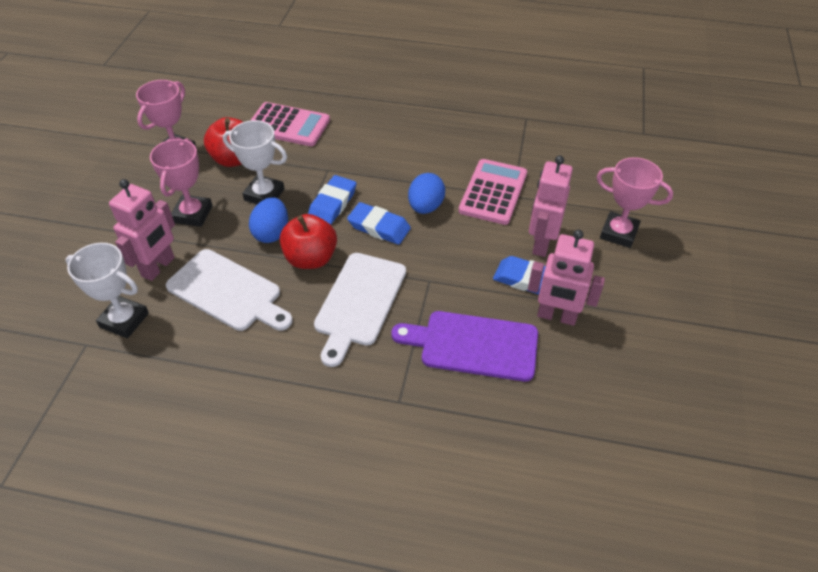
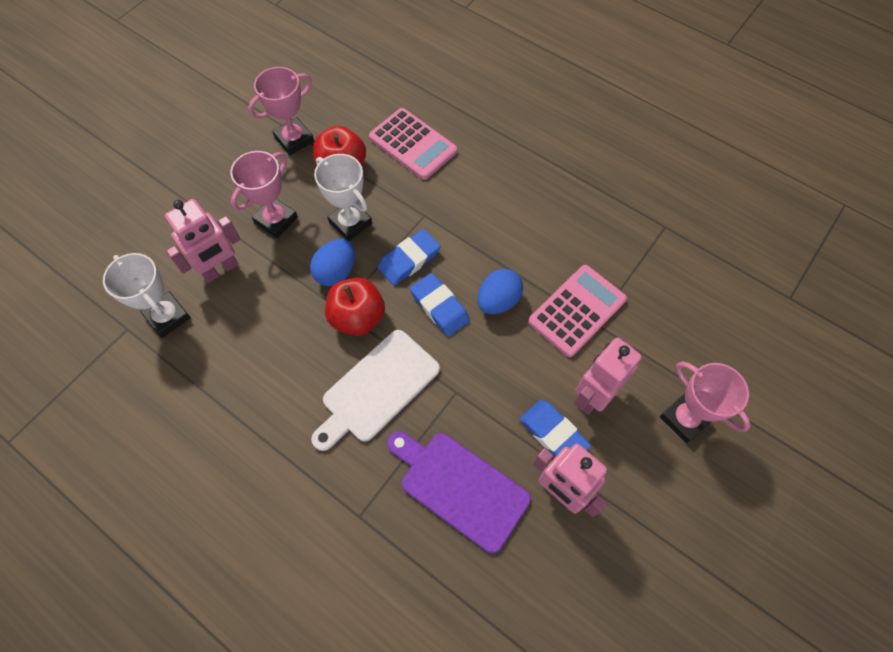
camera: 25 degrees right, 15 degrees up
(228, 292) = (266, 324): white cutting board -> none

